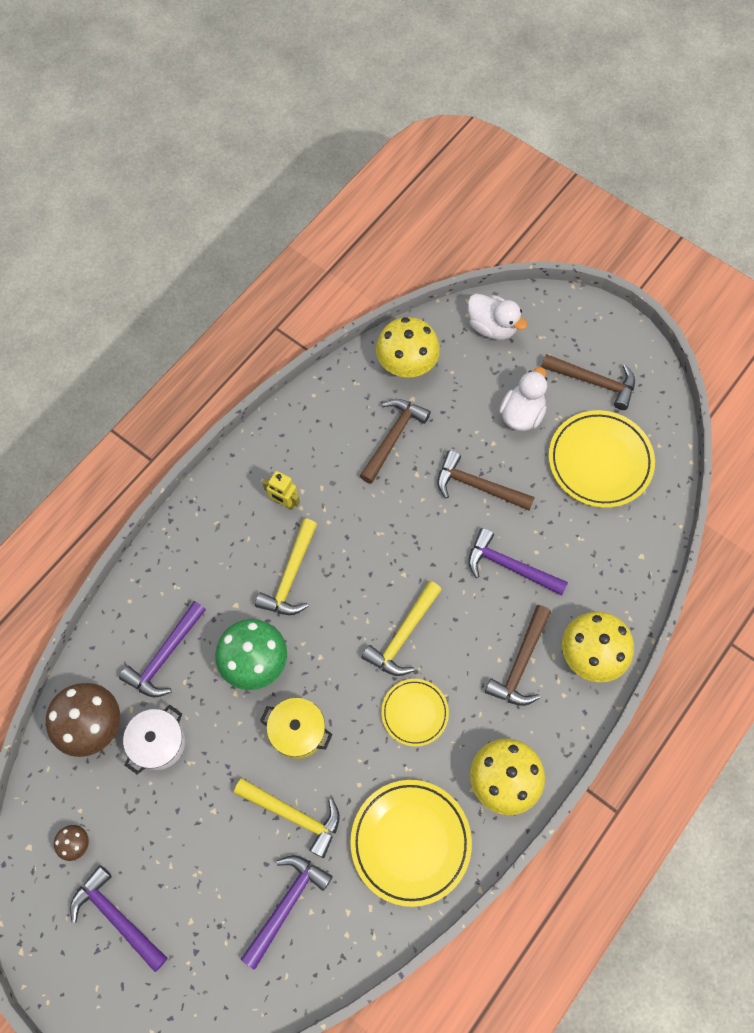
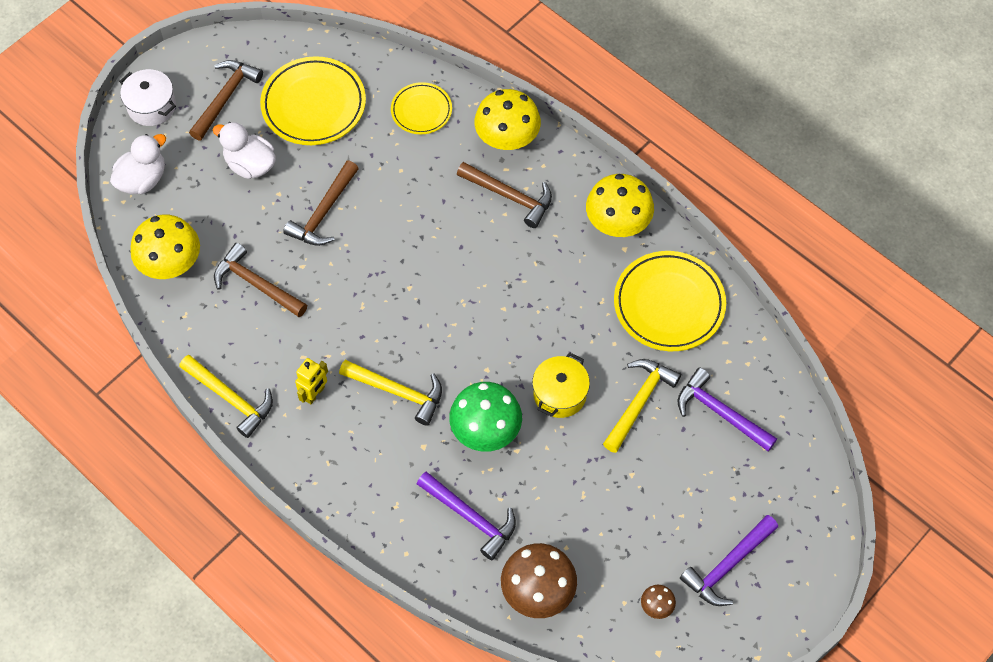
camera: 85 degrees left, 5 degrees down
(158, 743) = (561, 525): white pot -> white pot (152, 106)
(403, 635) = (472, 293): yellow hammer -> yellow hammer (230, 398)
(414, 713) = (549, 290): yellow plate -> yellow plate (421, 110)
(510, 566) = (412, 194): purple hammer -> none

